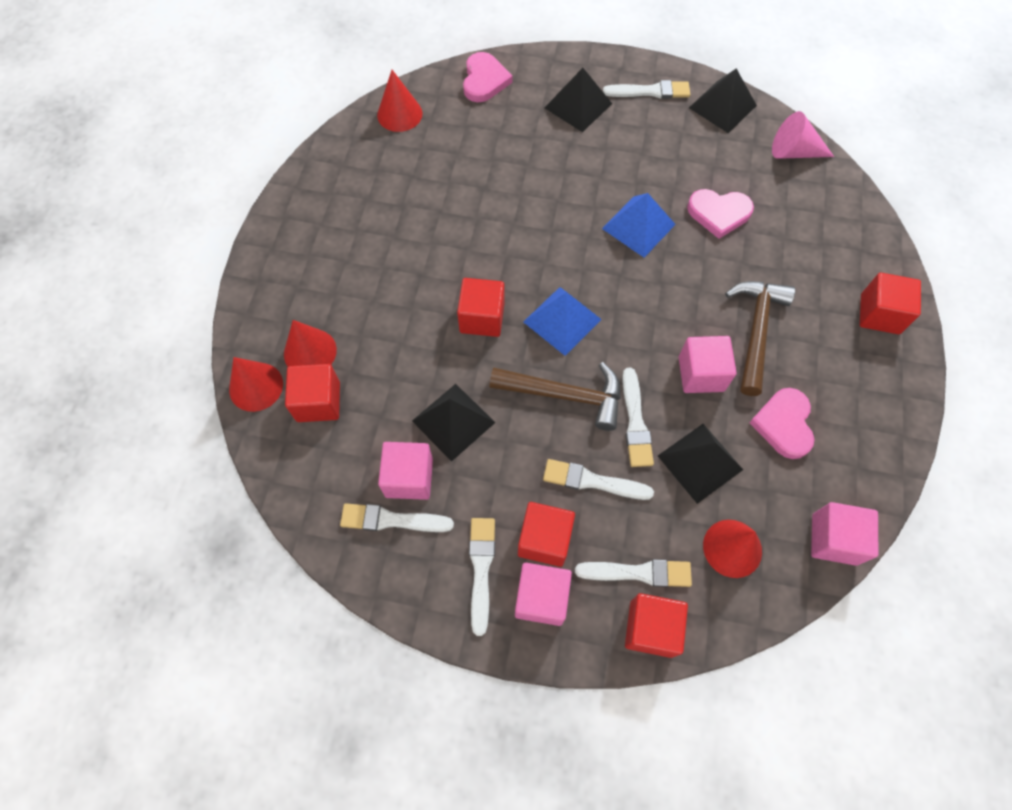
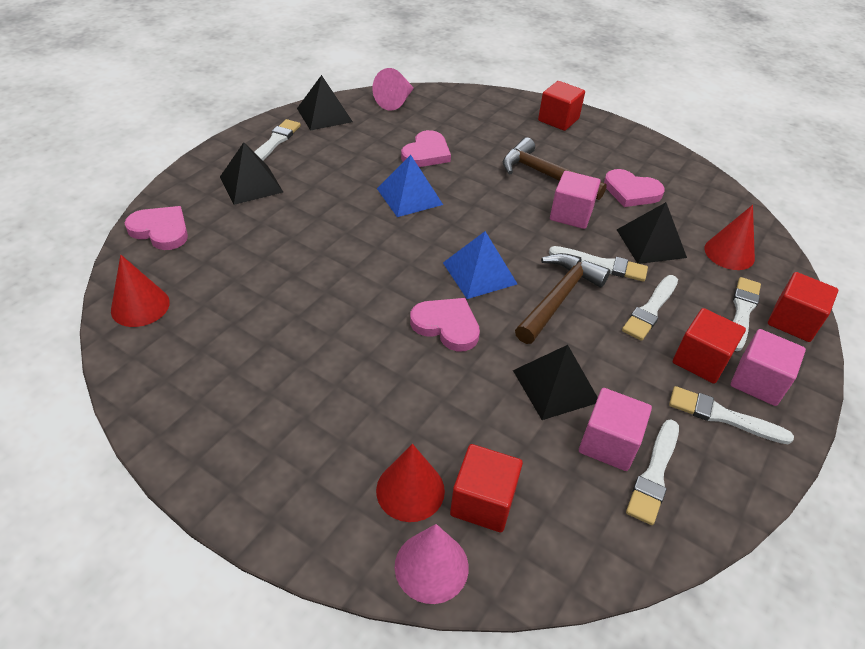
camera: 70 degrees left, 20 degrees down
(256, 386) = (431, 566): red cone -> pink cone
(482, 318) = (446, 326): red cube -> pink heart
(834, 539) = (731, 203): pink cube -> none

